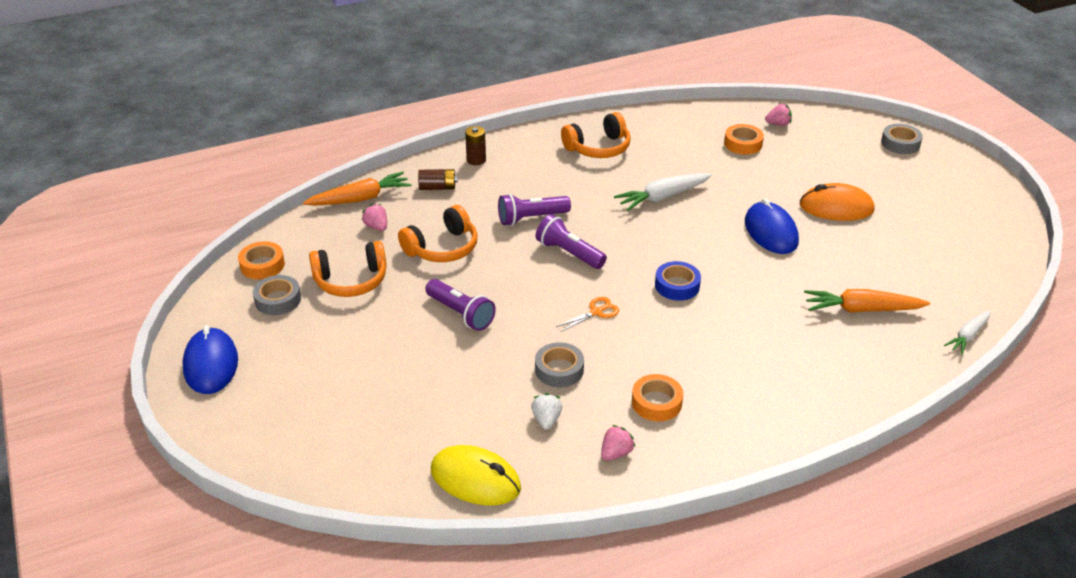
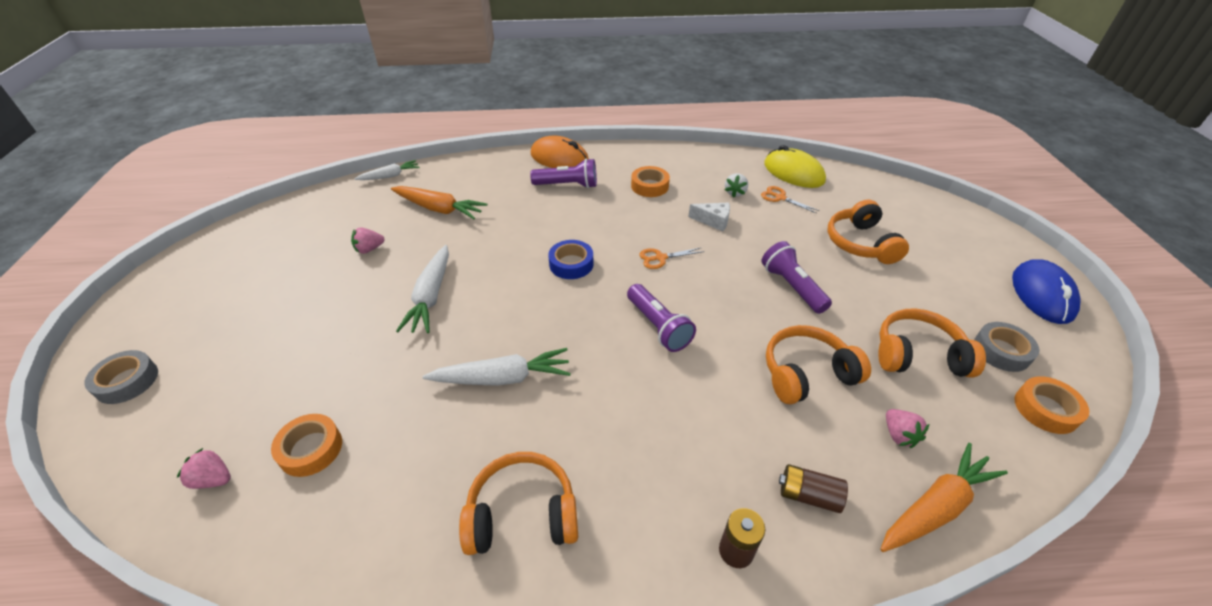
camera: 160 degrees left, 5 degrees up
(360, 199) = (935, 507): orange carrot -> orange carrot turned 150 degrees clockwise
(389, 381) = (860, 243): none -> orange headphones
(487, 426) = (780, 198): none -> orange scissors
(531, 218) = (684, 390): purple flashlight -> purple flashlight (568, 185)
(559, 370) = (713, 221): grey tape -> white cheese
(616, 453) = (694, 167): pink strawberry -> pink strawberry (369, 249)
(770, 232) = (431, 296): blue mouse -> white carrot
(836, 207) = (332, 307): orange mouse -> orange mouse (559, 158)

